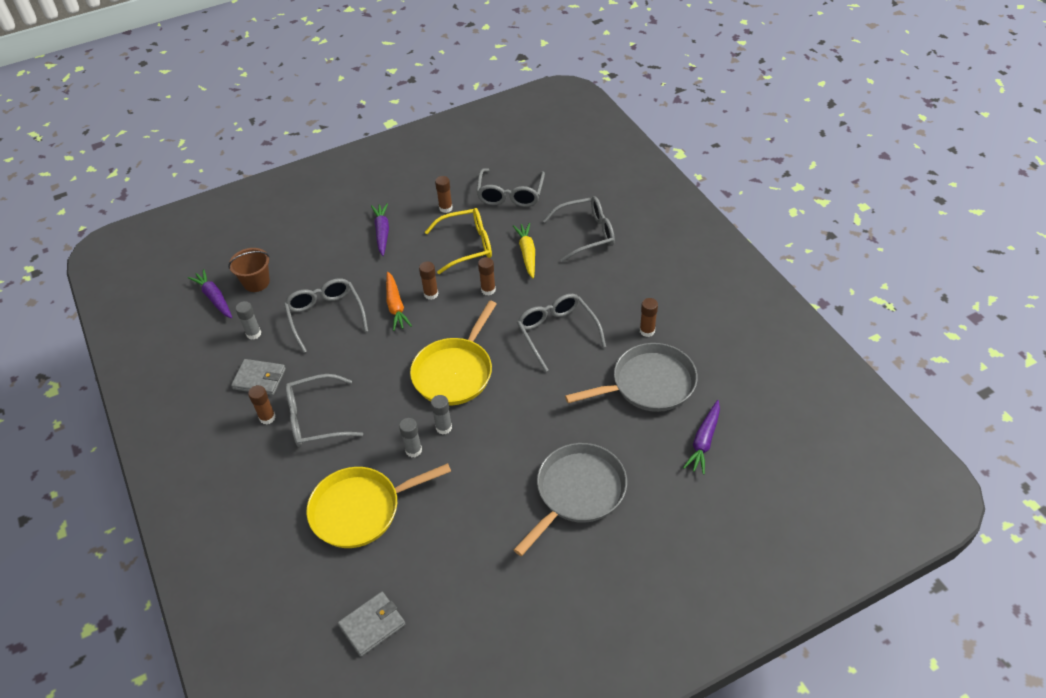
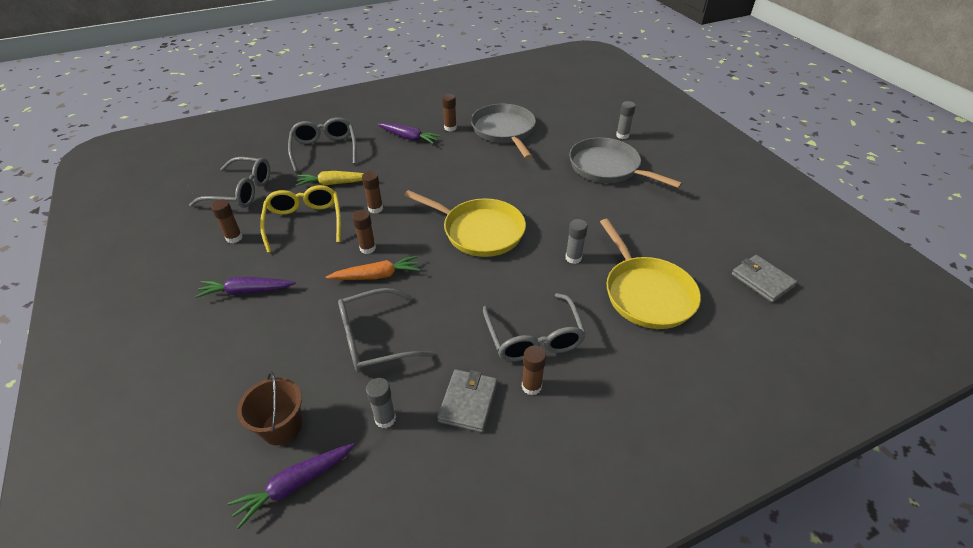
camera: 90 degrees left, 5 degrees down
(444, 427) = (546, 238): grey glue stick -> grey glue stick (622, 135)
(557, 333) = (442, 170): grey glasses -> none
(703, 441) = (558, 114): purple carrot -> purple carrot (409, 138)

